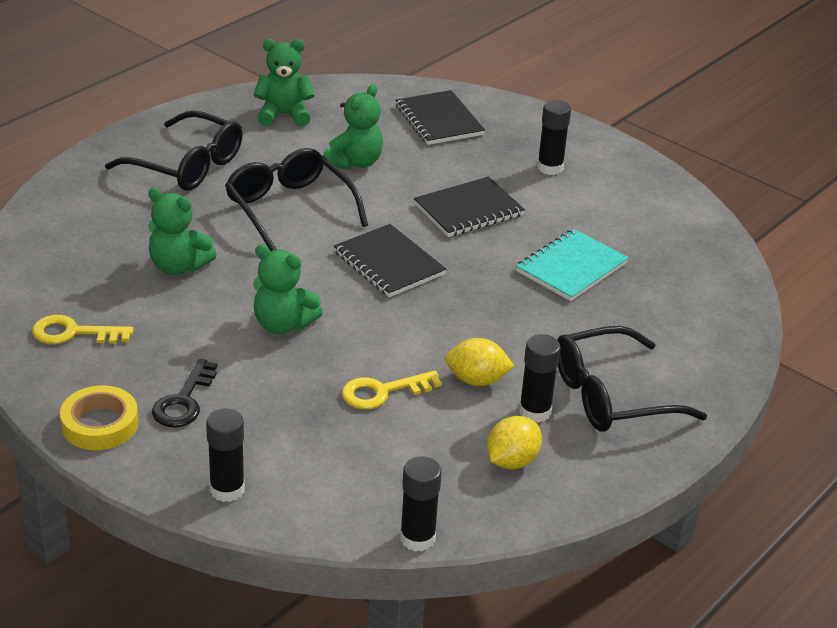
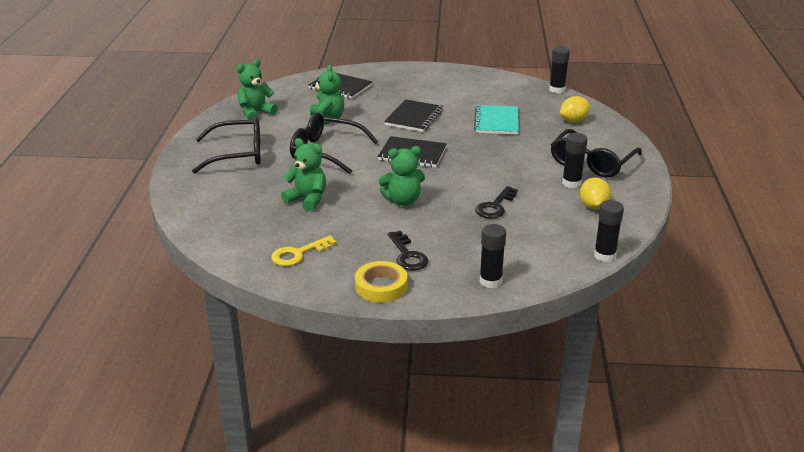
camera: 35 degrees left, 5 degrees down
(178, 266) = (307, 200): green teddy bear -> green teddy bear turned 135 degrees counterclockwise
(383, 392) = (495, 206): yellow key -> black key
(477, 380) = (528, 182): yellow lemon -> yellow lemon (574, 121)
(550, 167) = (424, 87): black glue stick -> black glue stick (557, 90)

